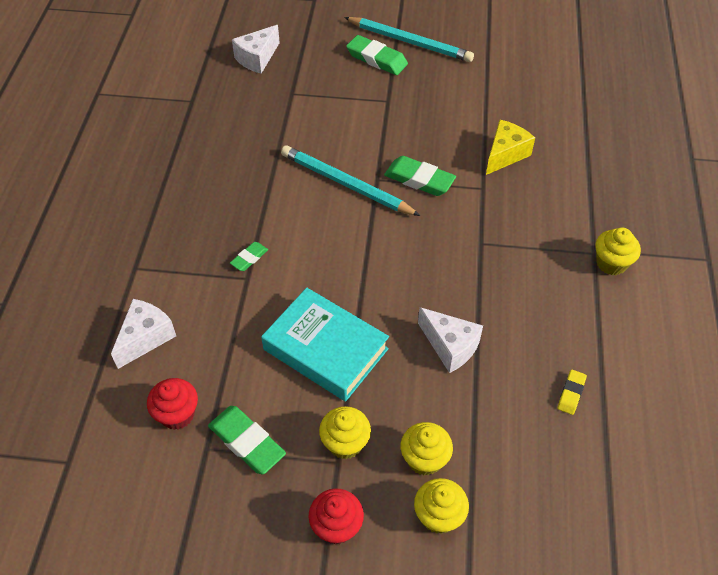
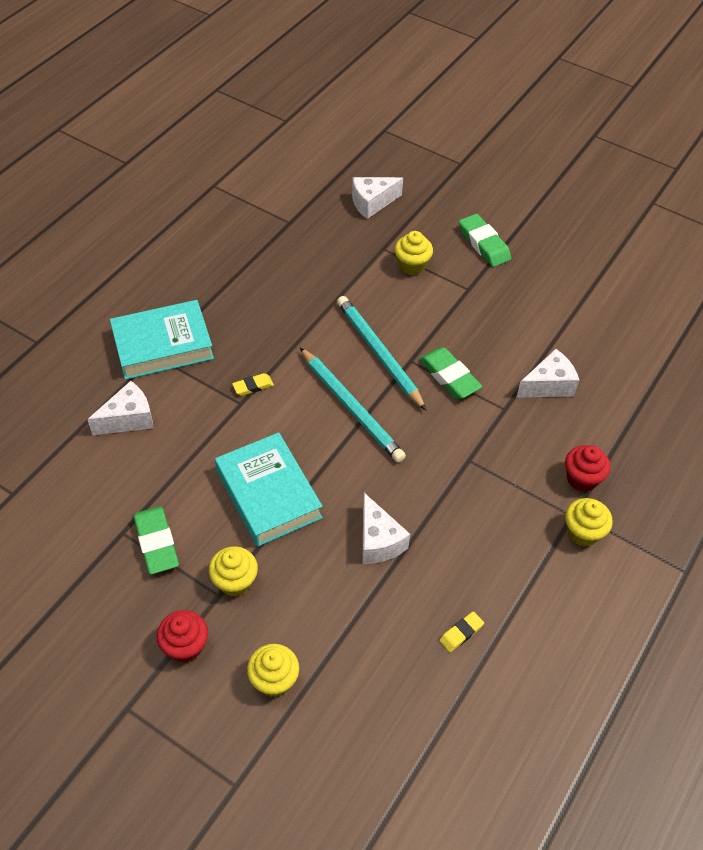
camera: 25 degrees right, 0 degrees up
(138, 256) = (163, 345): none -> turquoise book
(177, 414) = (116, 494): red cupcake -> red cupcake (582, 479)
(249, 258) = (253, 386): green eraser -> yellow eraser
(409, 42) = (527, 238): turquoise pencil -> turquoise pencil (351, 407)
(424, 459) = (292, 627): yellow cupcake -> yellow cupcake (412, 266)
(505, 154) = (548, 385): yellow cheese -> white cheese

